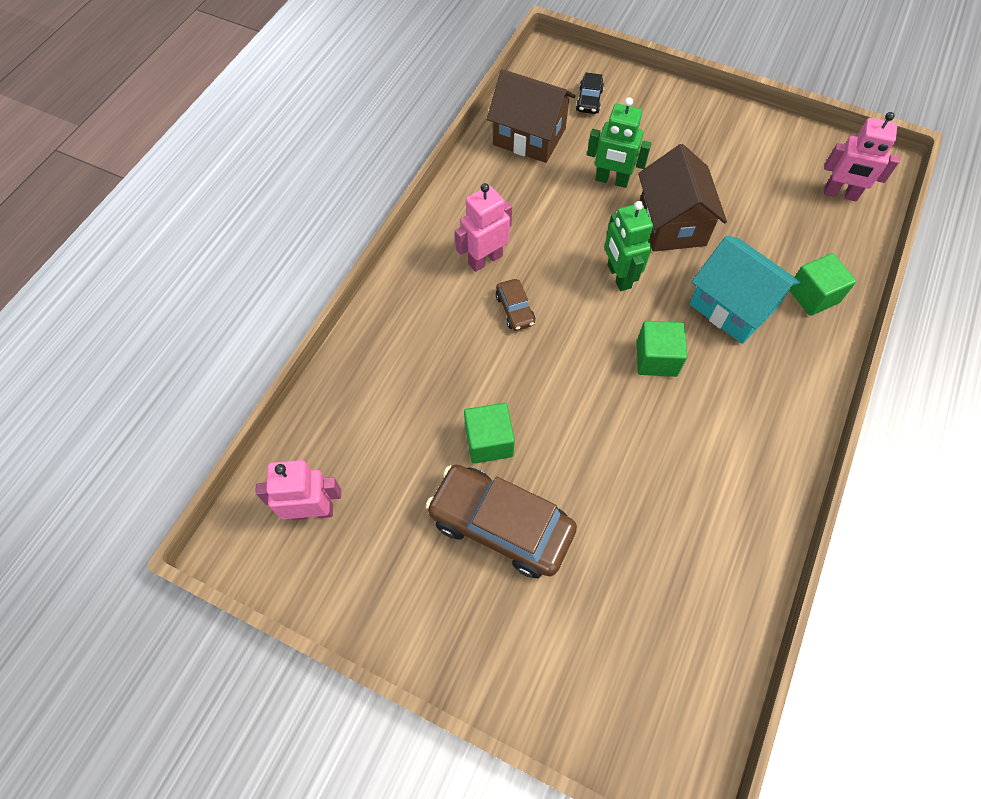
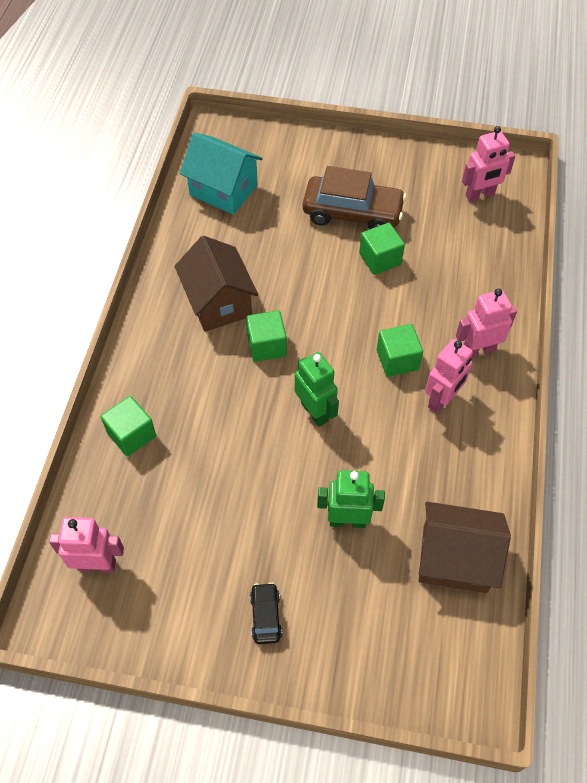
camera: 165 degrees right, 5 degrees down
(423, 300) = (478, 350): none -> pink robot
(515, 310) = (397, 360): brown car -> green cube
(589, 100) = (404, 636): black car -> black car (265, 616)
(672, 224) = (274, 481): brown house -> brown house (218, 302)
(732, 306) = (206, 406): turquoise house -> turquoise house (223, 190)

